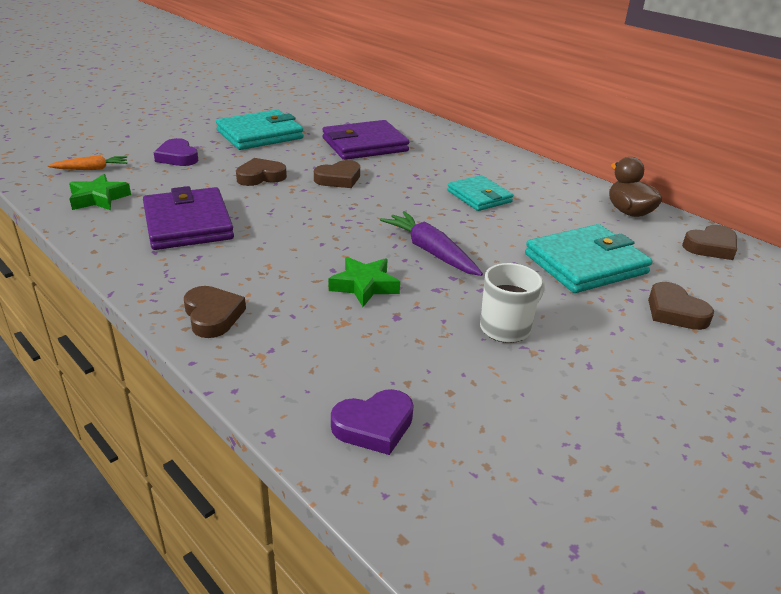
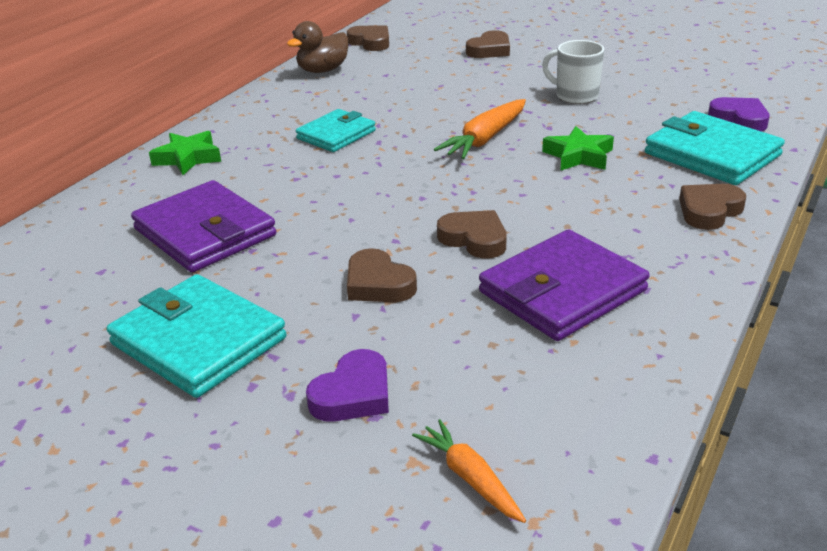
camera: 105 degrees left, 0 degrees up
(99, 198) = (566, 406): green star -> green star (188, 158)
(339, 179) = (344, 223): brown heart -> brown heart (474, 239)
(431, 252) = (485, 139): purple carrot -> orange carrot
(585, 264) = (444, 79): turquoise wallet -> turquoise wallet (712, 154)

